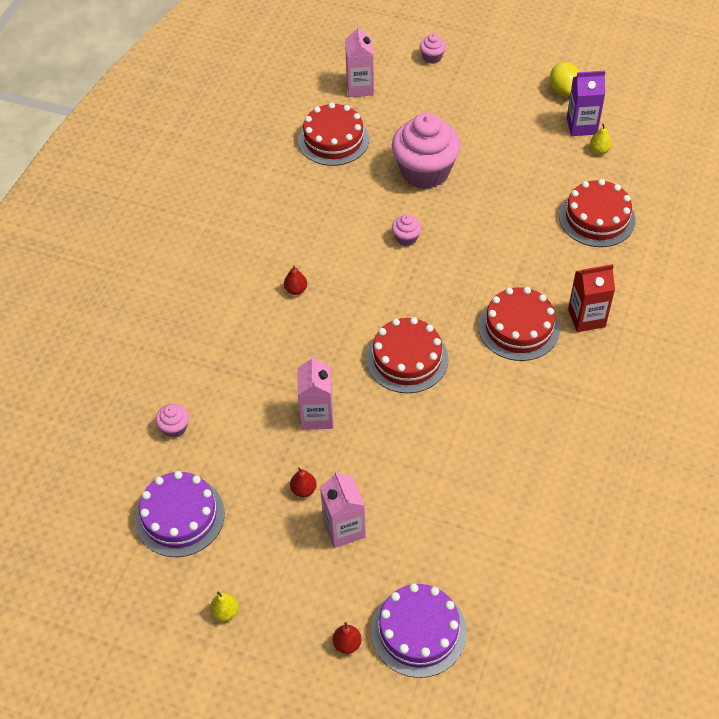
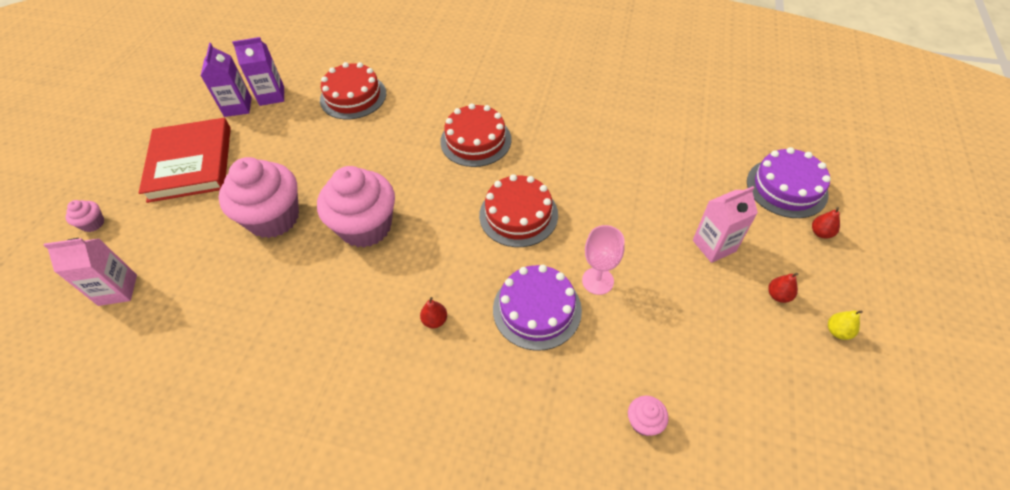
camera: 95 degrees left, 0 degrees up
(180, 516) = (753, 394): purple cake -> purple cake (537, 309)
(303, 490) = (684, 282): red pear -> red pear (778, 295)
(317, 416) = (597, 281): pink carton -> pink goblet
(333, 139) = (201, 309): red cake -> none
(406, 238) = (366, 227): pink cupcake -> pink cupcake, size x2.38
(500, 105) = (191, 163): none -> red book
(563, 91) = (186, 119): yellow lemon -> none
(586, 318) = (463, 101): red carton -> none
(599, 150) = (272, 96): yellow pear -> purple carton

